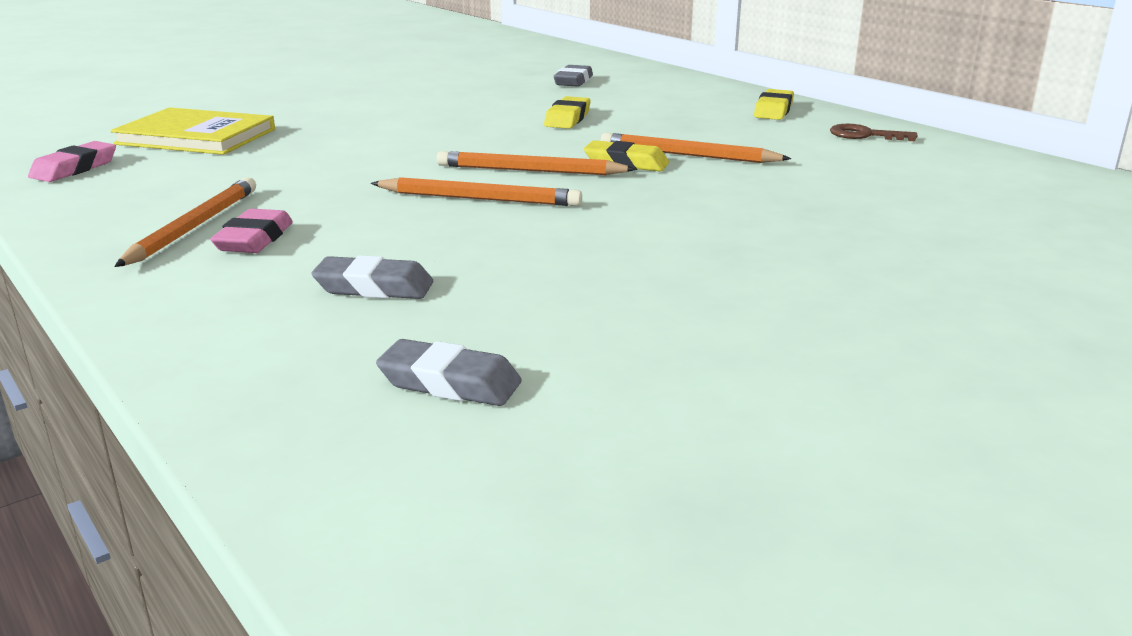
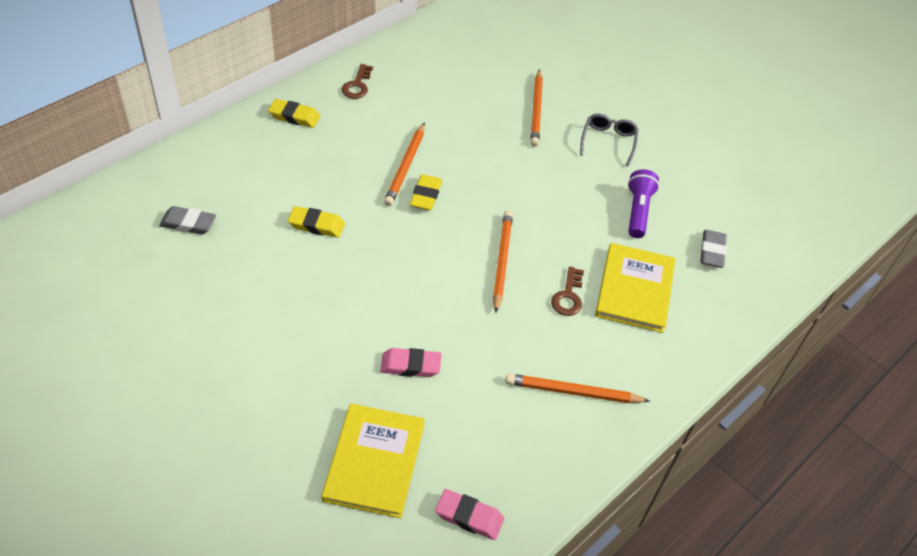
camera: 100 degrees left, 25 degrees up
(255, 239) = (586, 355): pink eraser -> pink eraser (410, 365)
(374, 287) = (634, 289): grey eraser -> yellow book
(385, 235) = (568, 296): none -> brown key
(530, 170) = (445, 241): orange pencil -> orange pencil (536, 110)
(592, 310) = (638, 211): none -> purple flashlight
(819, 300) = (608, 141): none -> grey glasses

